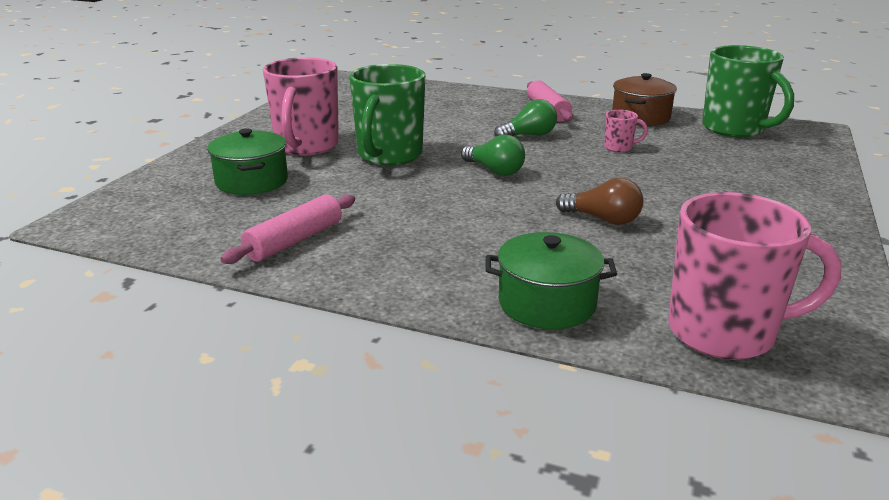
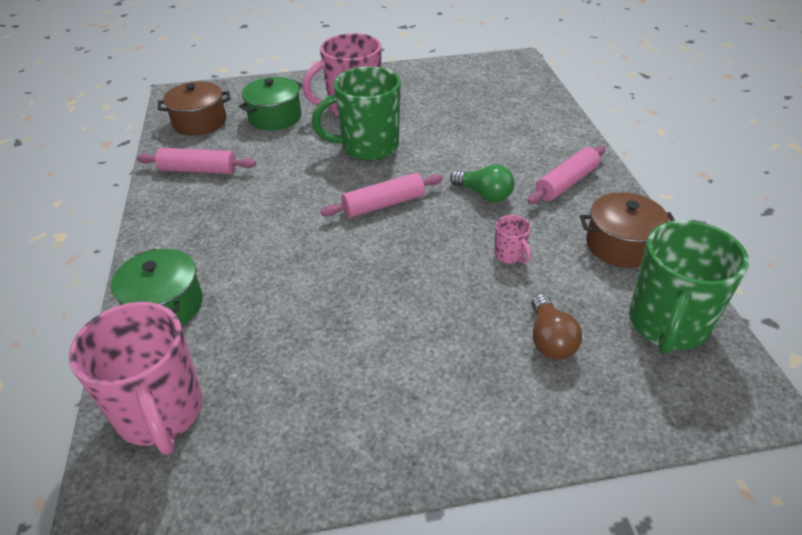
camera: 60 degrees right, 15 degrees up
(180, 221) = (200, 122): none -> brown pot
(494, 170) = (384, 204): green light bulb -> pink rolling pin
(603, 219) = (328, 292): brown light bulb -> brown light bulb (549, 339)

